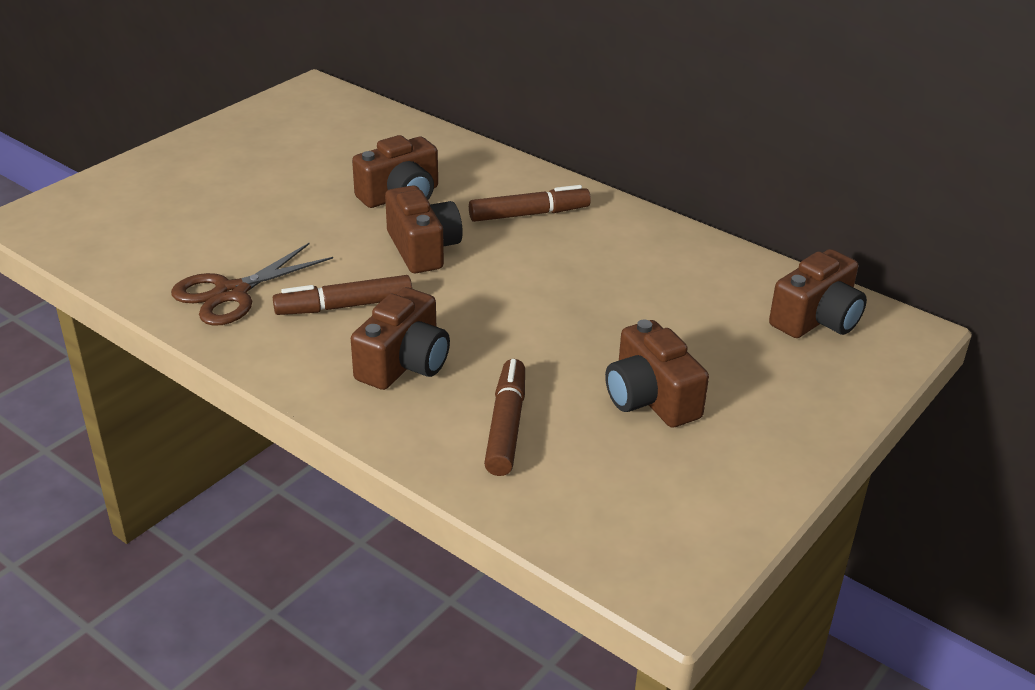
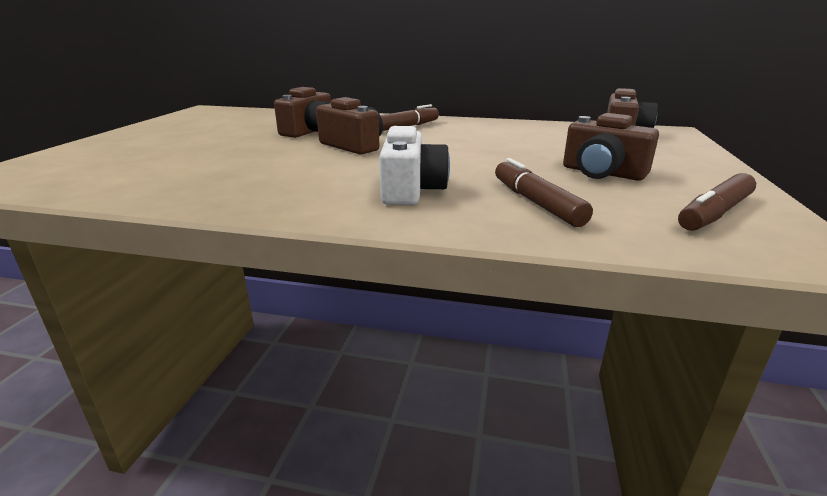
camera: 25 degrees left, 10 degrees down
(232, 293) = (219, 184): brown scissors -> none
(344, 306) = (326, 174): brown marker -> brown marker (714, 213)
(404, 363) = (411, 190): brown camera -> white camera

